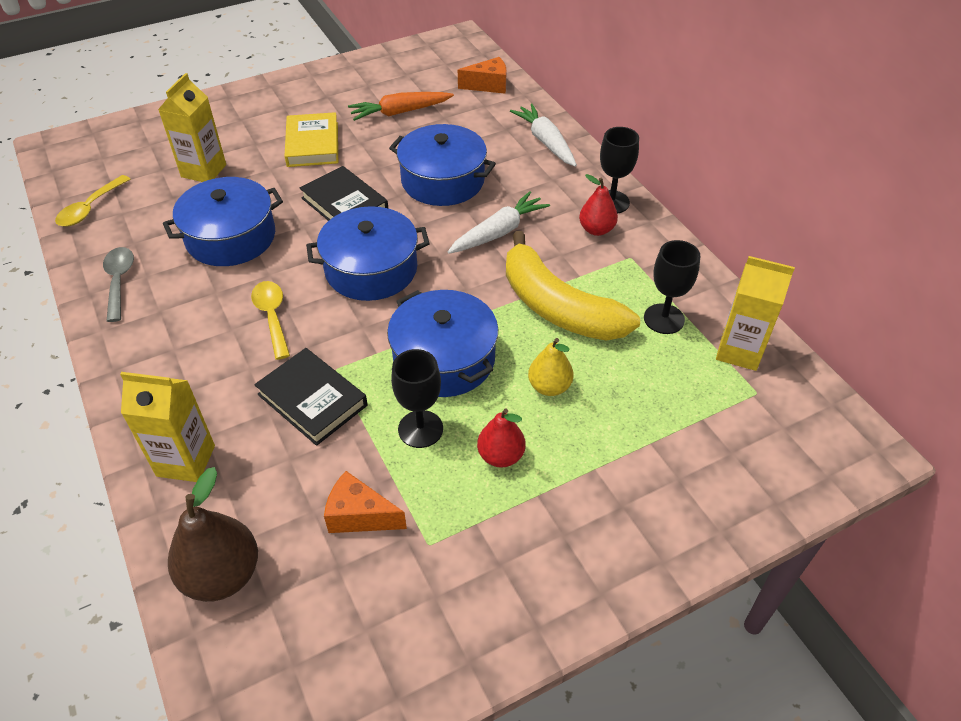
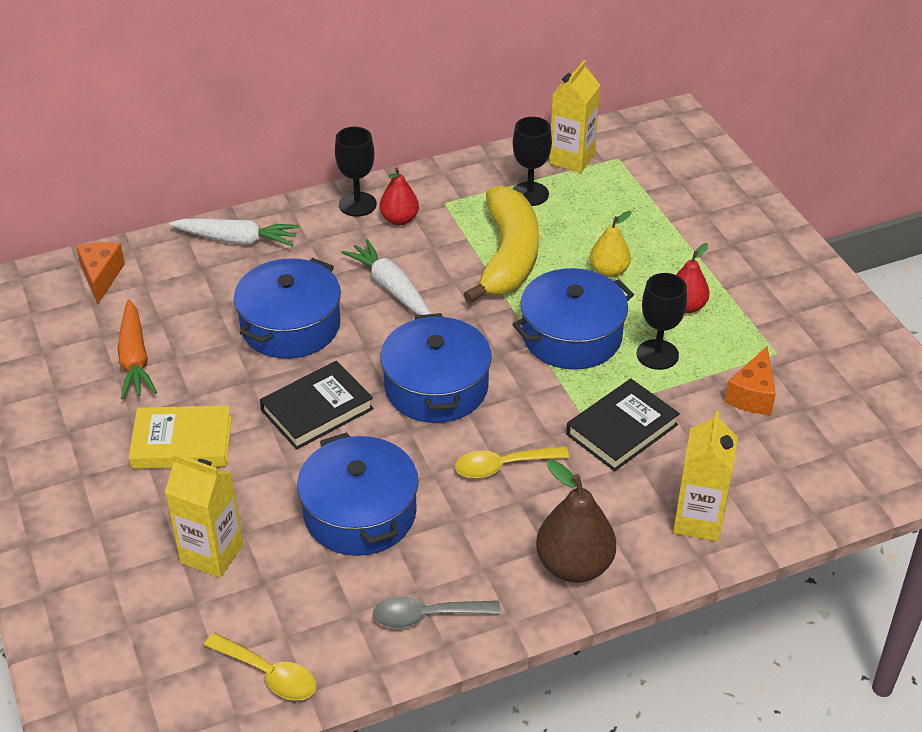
camera: 85 degrees left, 5 degrees down
(222, 575) = (819, 482): brown pear -> brown pear (574, 565)
(545, 141) = (237, 240): white carrot -> white carrot turned 150 degrees counterclockwise
(557, 307) = (508, 256): yellow banana -> yellow banana turned 45 degrees counterclockwise

